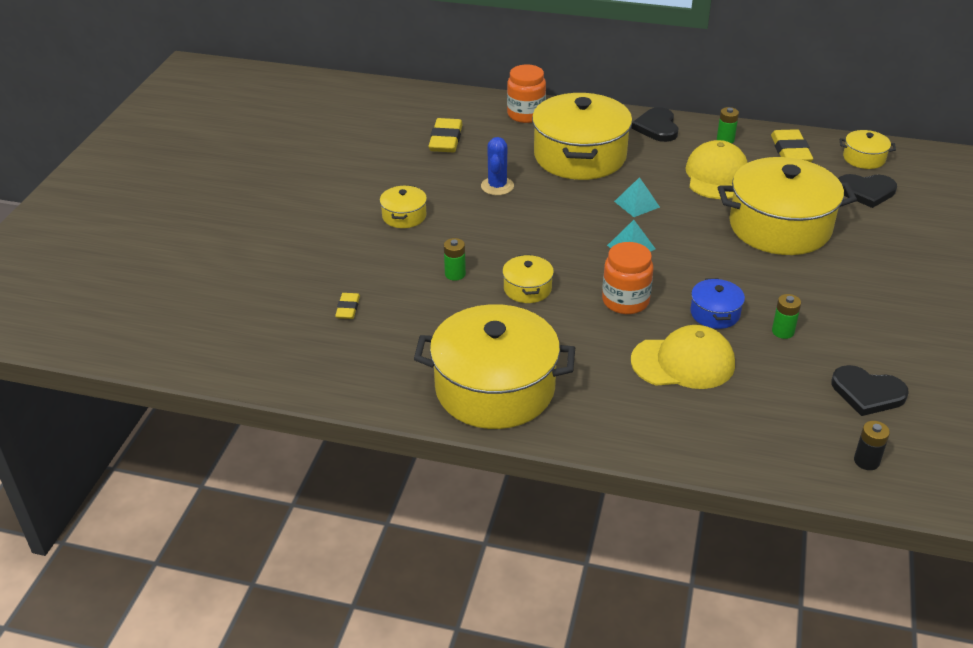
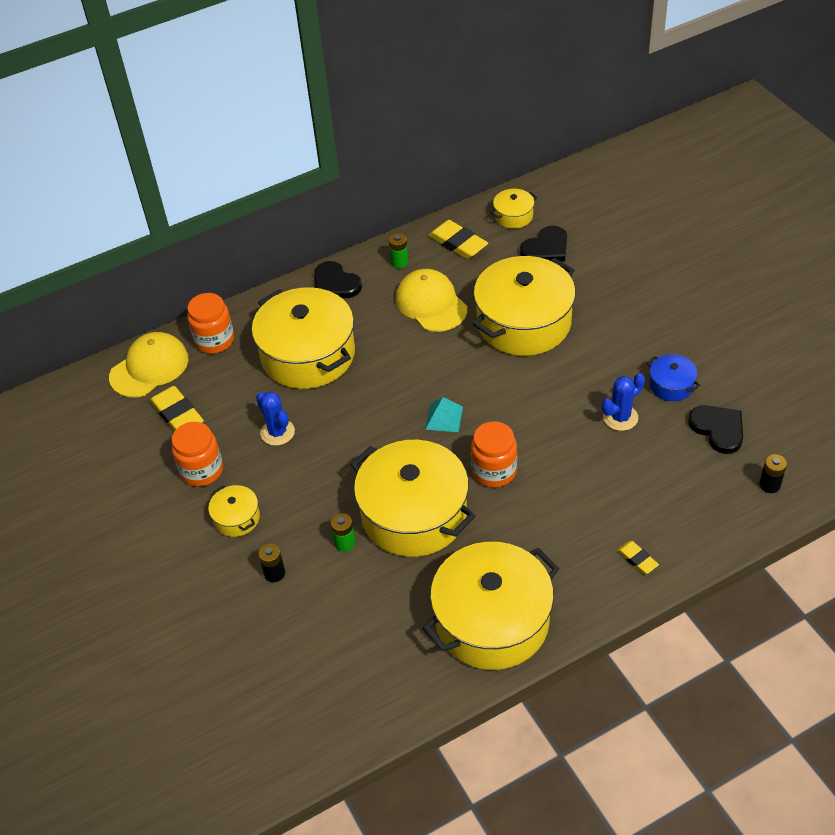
camera: 40 degrees left, 10 degrees up
(348, 308) = (300, 641): yellow eraser -> yellow eraser (637, 559)
(385, 260) = (274, 573): none -> black battery
(418, 178) = (202, 470): none -> orange jar
(527, 289) = (414, 514): yellow pot -> yellow pot, size x2.24
(636, 204) = (403, 373): turquoise pyramid -> none
(683, 362) = (588, 495): yellow cap -> yellow cap (149, 368)
(715, 313) = (563, 435): blue pot -> blue pot (671, 385)
(783, 331) = (620, 417): green battery -> blue cactus
(867, 393) = (718, 429): black heart -> black heart turned 105 degrees counterclockwise

